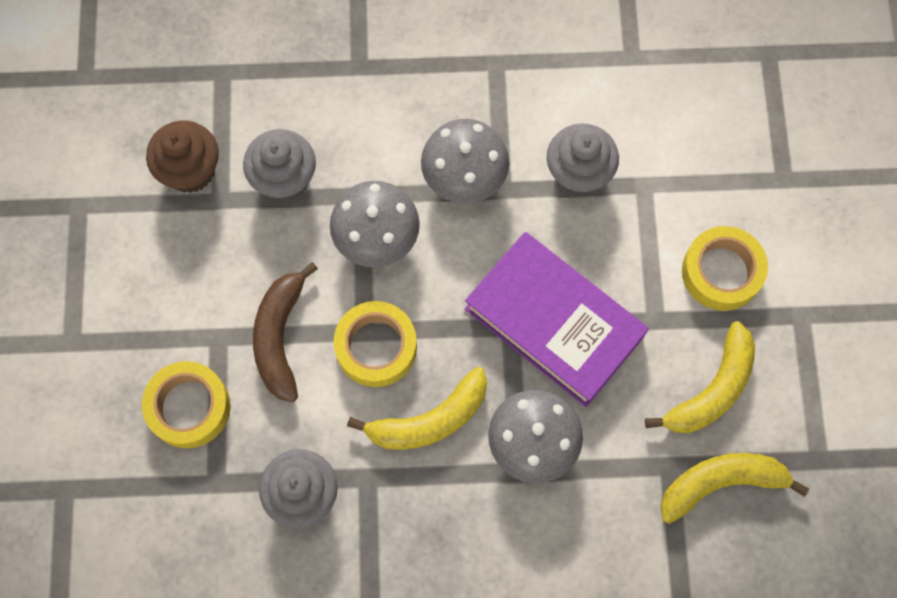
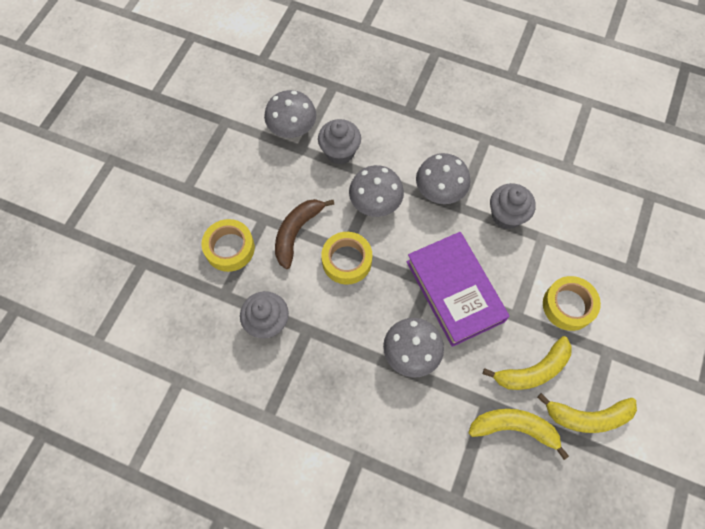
camera: 25 degrees right, 5 degrees down
(190, 170) = (292, 127): brown cupcake -> grey mushroom
(430, 420) = (358, 313): yellow banana -> yellow banana (588, 417)

